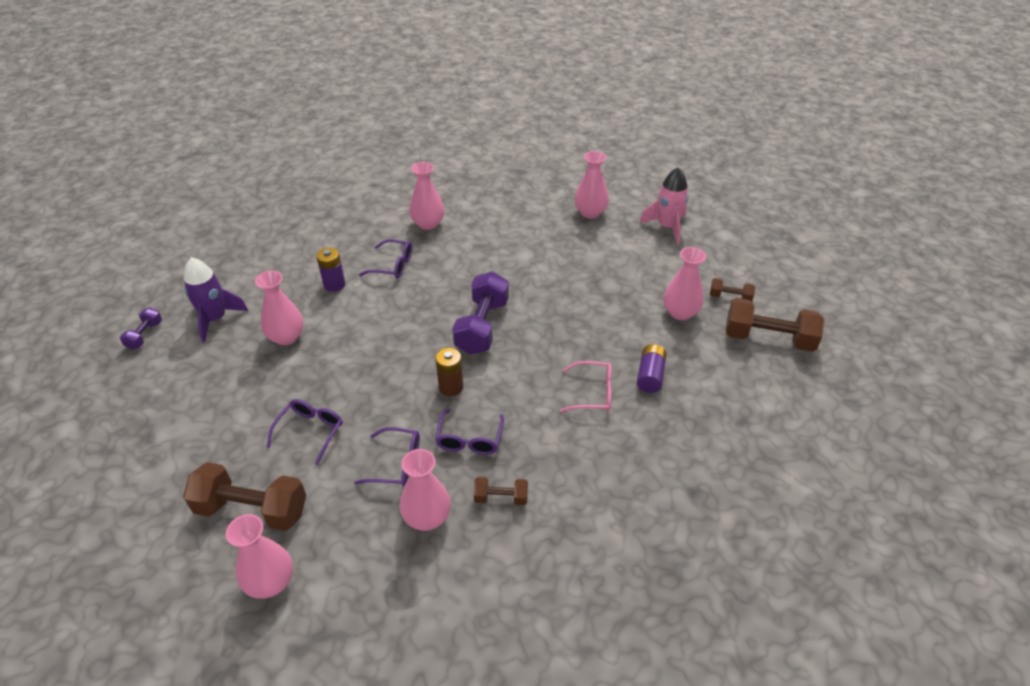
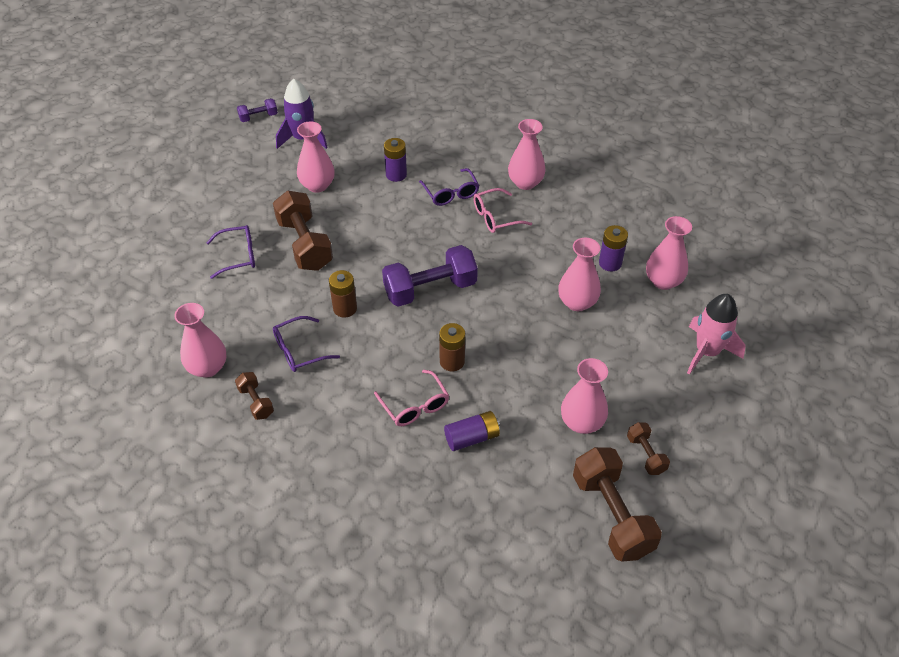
camera: 55 degrees right, 5 degrees up
(252, 510) = (151, 270): brown dumbbell -> brown dumbbell (304, 244)
(270, 582) = (102, 316): pink vase -> pink vase (577, 302)
(397, 464) = (244, 321): purple glasses -> none
(445, 256) = (495, 217): none -> pink glasses
(550, 226) = (610, 263): none -> purple battery
(567, 350) = (452, 361): none -> brown battery

